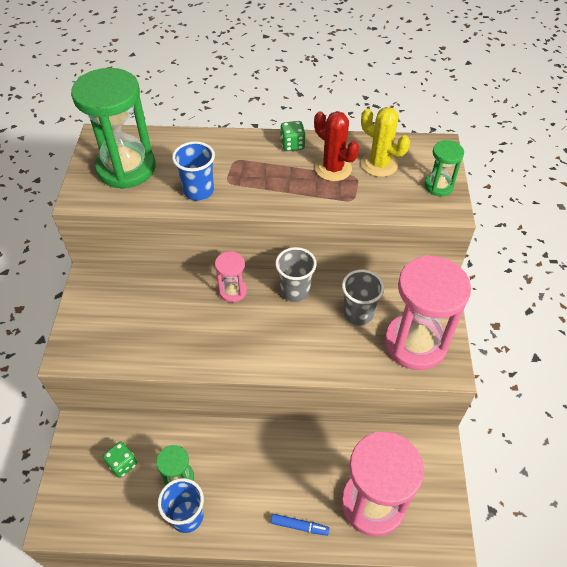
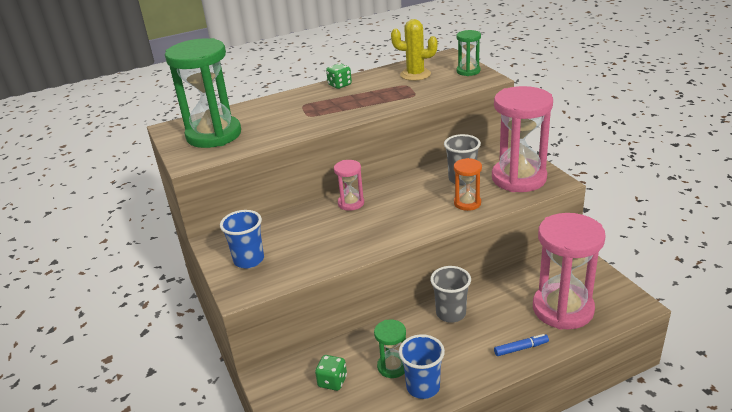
camera: 25 degrees left, 20 degrees down
(198, 191) = (290, 127): blue cup -> blue cup (249, 260)
(295, 291) = (401, 185): grey cup -> grey cup (451, 313)
(333, 168) = (384, 86): red cactus -> none
(337, 351) = (467, 203): none -> orange hourglass

